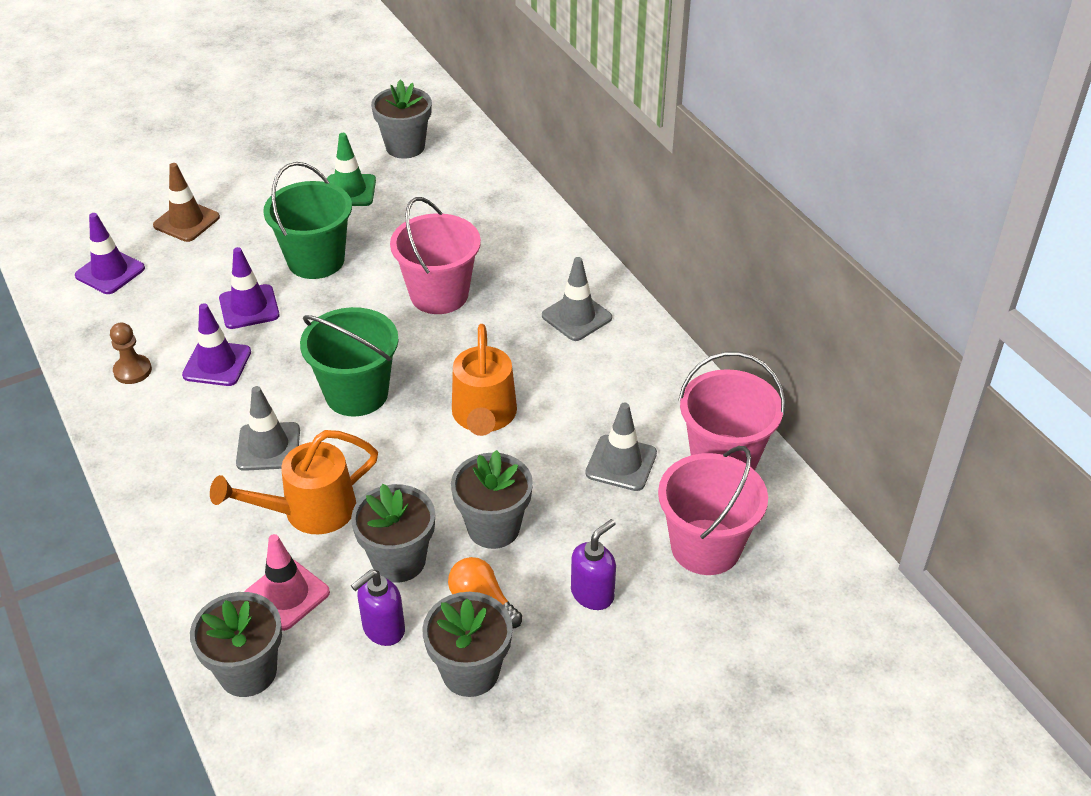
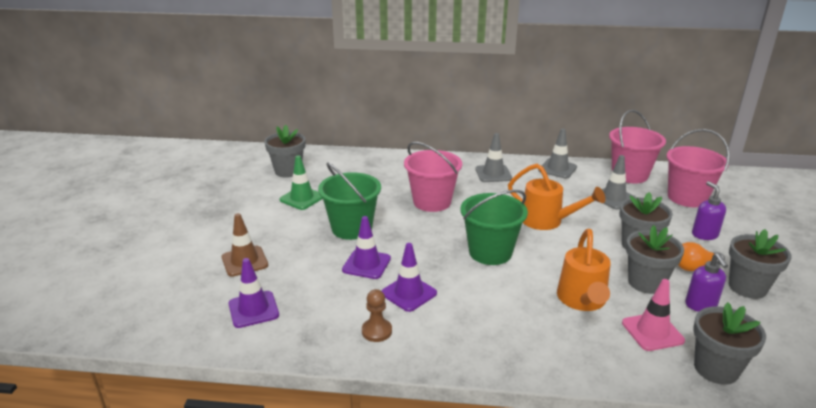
camera: 55 degrees left, 15 degrees down
(268, 447) = (510, 297): grey traffic cone -> grey traffic cone (557, 169)

